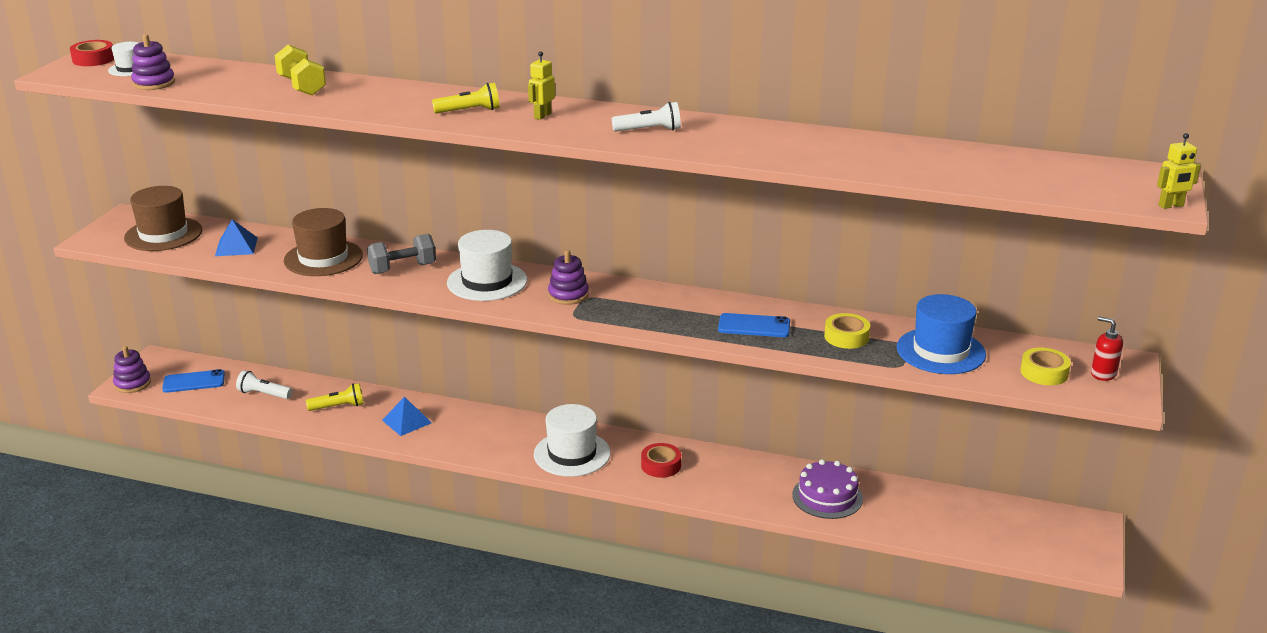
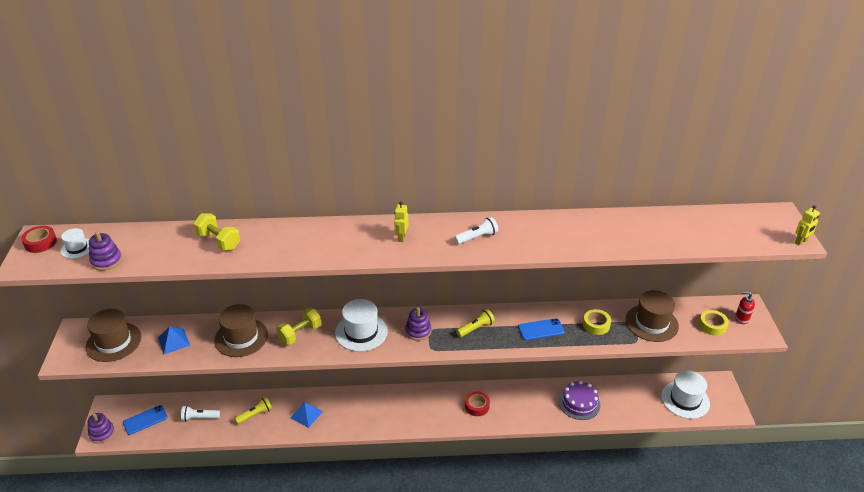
camera: 20 degrees left, 10 degrees up
(403, 268) = (300, 334): grey dumbbell -> yellow dumbbell
(469, 111) = (351, 243): yellow flashlight -> yellow flashlight (476, 328)
(572, 454) = (421, 412): white hat -> white hat (685, 400)
(940, 351) = (651, 323): blue hat -> brown hat

